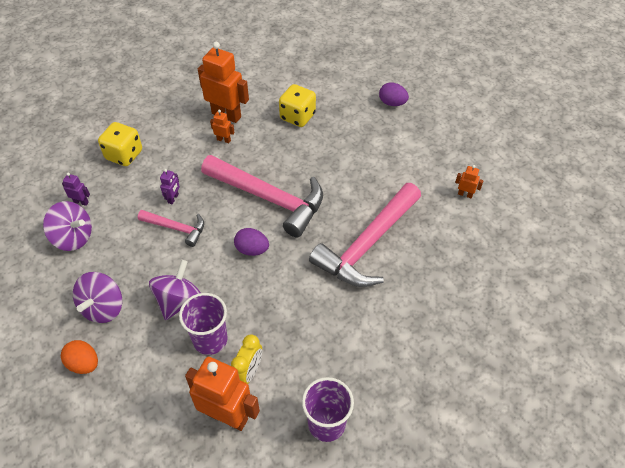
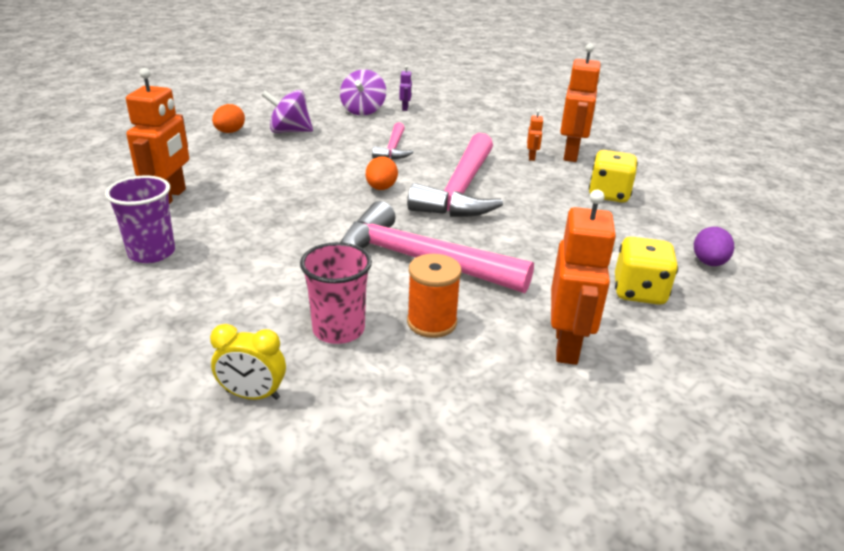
camera: 75 degrees right, 20 degrees down
(124, 155) = (473, 116): yellow dice -> yellow dice (639, 292)
(173, 198) = (431, 143): purple robot -> none
(178, 301) = (303, 160): purple spinning top -> none
(210, 340) = (259, 179): purple cup -> none
(249, 372) = (220, 203): yellow clock -> yellow clock (252, 395)
(252, 250) = (381, 188): purple egg -> orange egg
(438, 252) = (432, 322): none -> orange spool
(441, 302) = (338, 329): none -> pink cup
(465, 194) = (567, 345): orange robot -> orange robot, size x2.23

